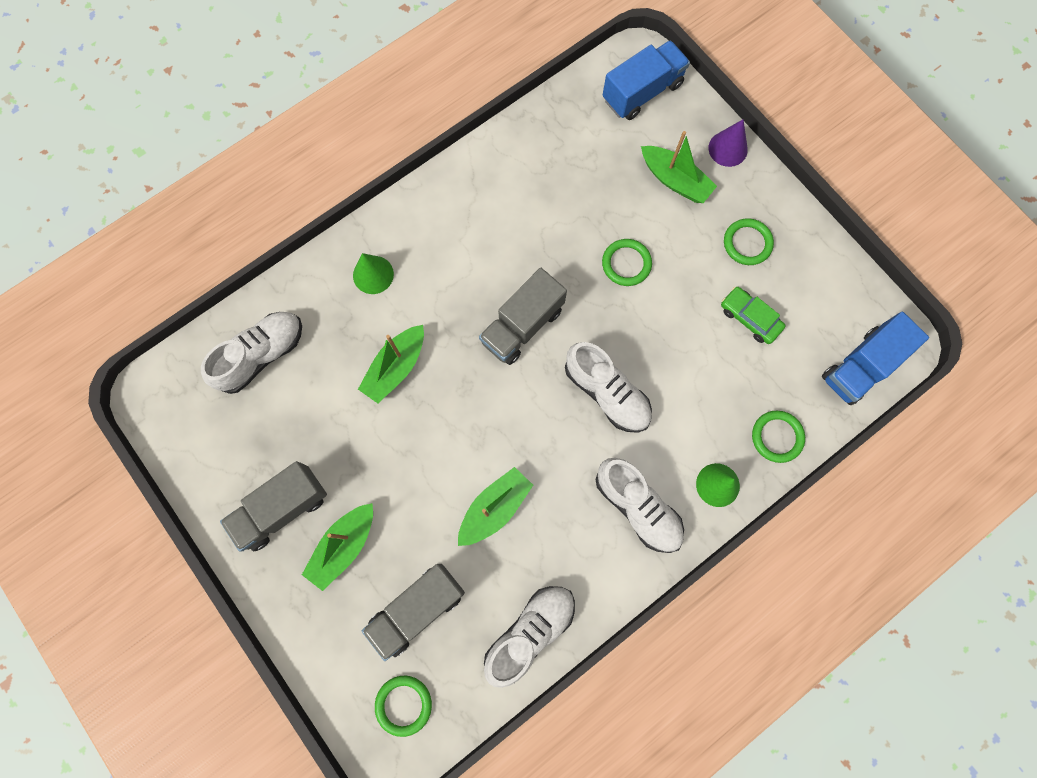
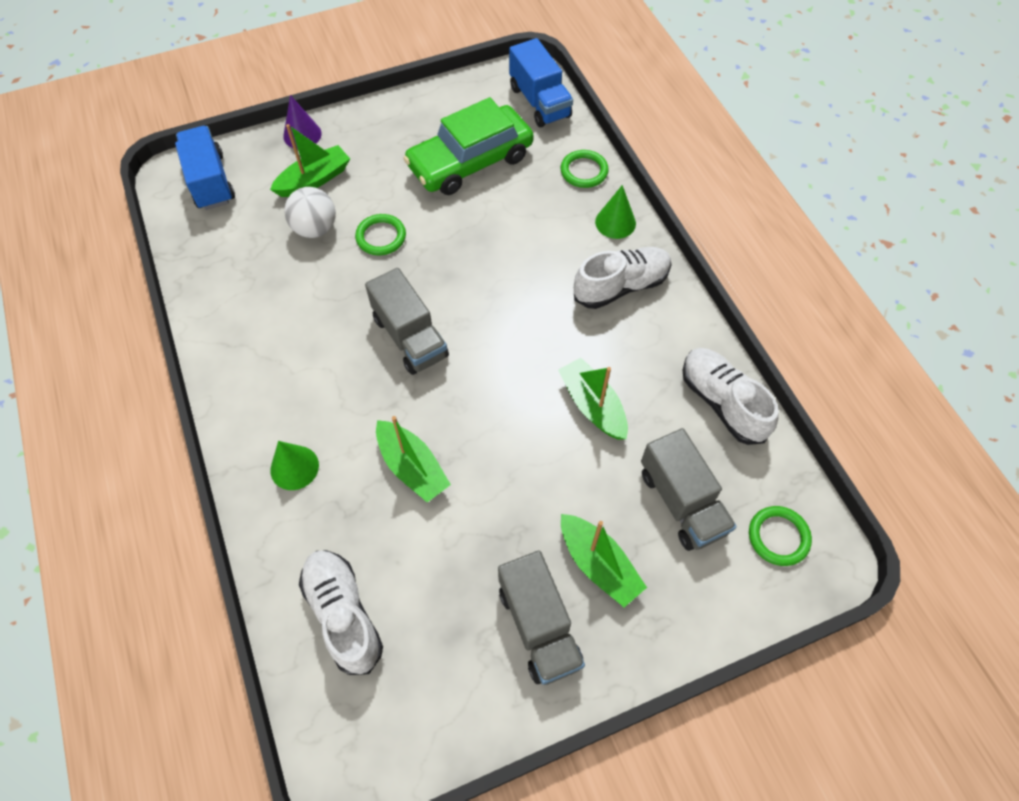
camera: 75 degrees left, 15 degrees down
(606, 393) = (504, 283): white shoe -> none
(617, 202) = (315, 228): none -> white ball
(747, 243) = (399, 145): green ring -> none
(749, 318) = (470, 161): green car -> green car, size x2.08

